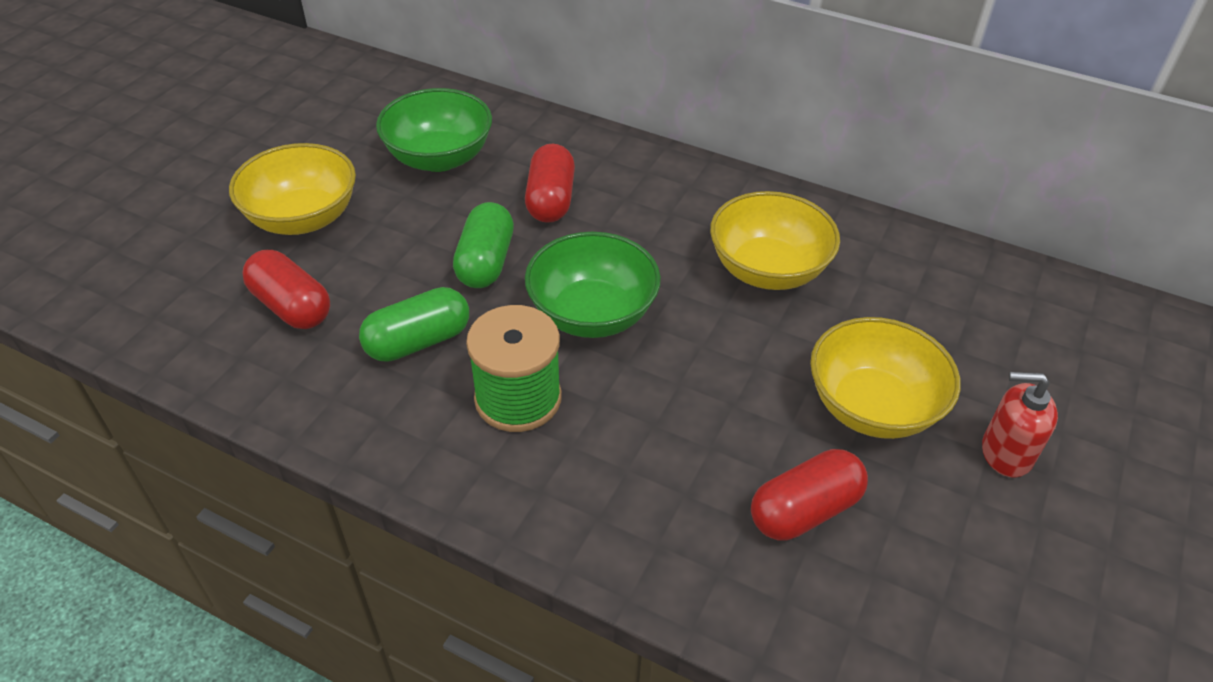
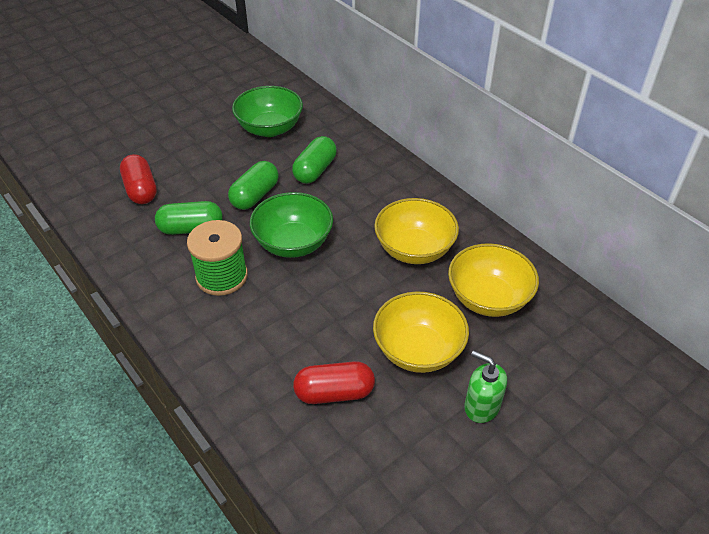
camera: 25 degrees right, 0 degrees up
(303, 218) = (176, 143): yellow bowl -> yellow bowl (488, 298)
(550, 200) = (315, 170): red capsule -> green capsule
(1005, 453) = (481, 406): red soap dispenser -> green soap dispenser

